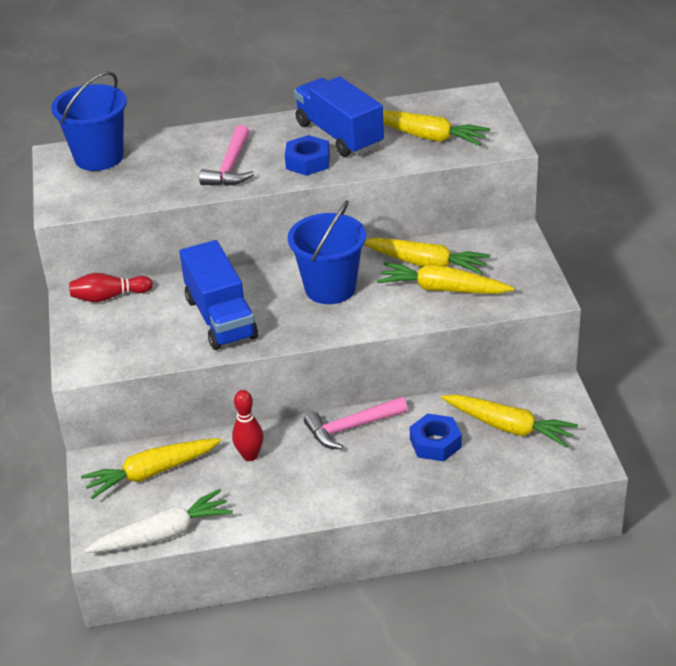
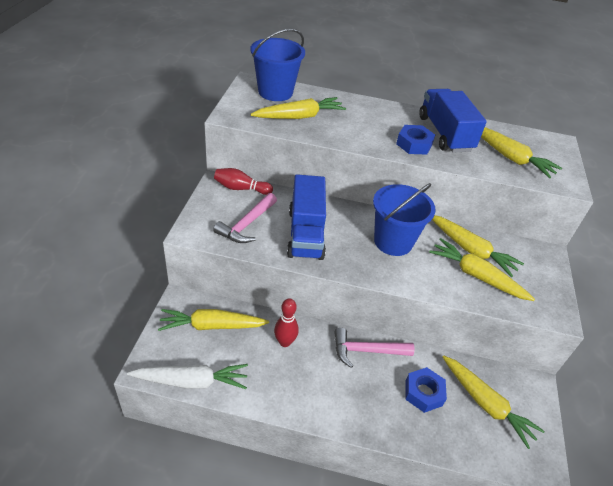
camera: 15 degrees right, 5 degrees up
(149, 178) = (299, 116): none -> yellow carrot
(230, 167) = (358, 129): pink hammer -> pink hammer (246, 225)

